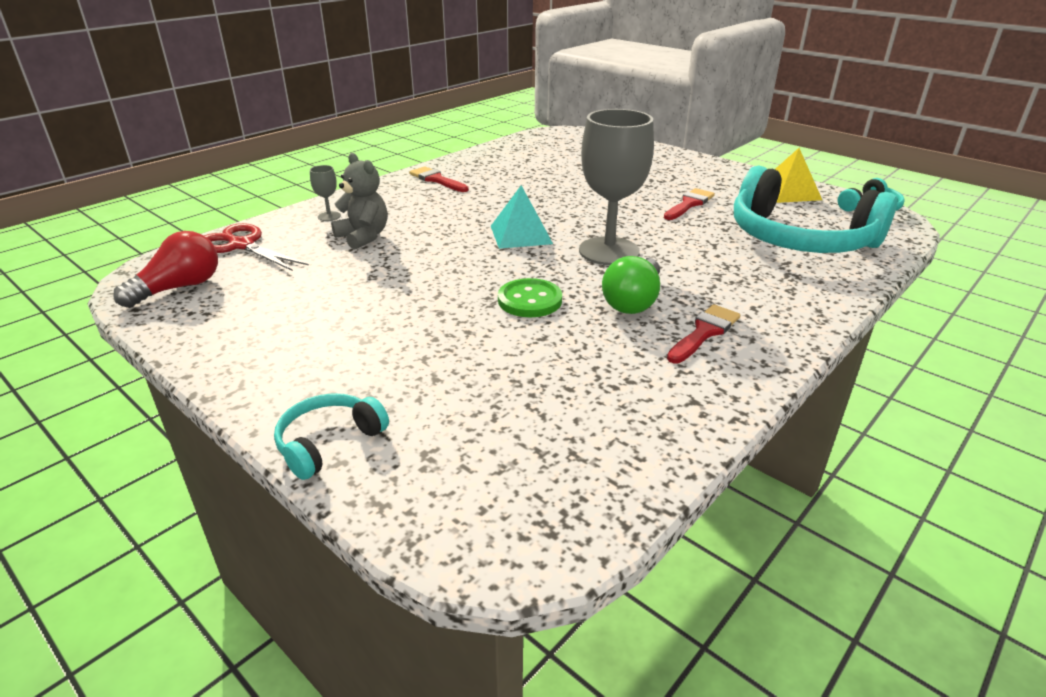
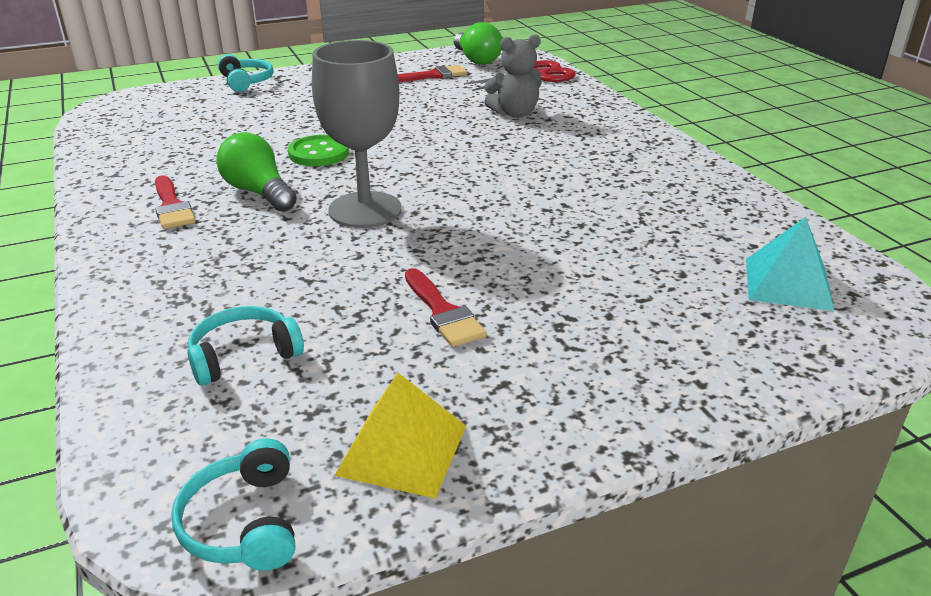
camera: 115 degrees right, 0 degrees up
(179, 288) = (476, 59): red light bulb -> green light bulb
(329, 216) = (578, 106): grey goblet -> none
(436, 180) = (659, 163): red brush -> red brush (432, 76)
(521, 234) = (453, 176): turquoise pyramid -> turquoise pyramid (787, 283)
(799, 239) = (243, 355): turquoise headphones -> turquoise headphones, size x0.45

